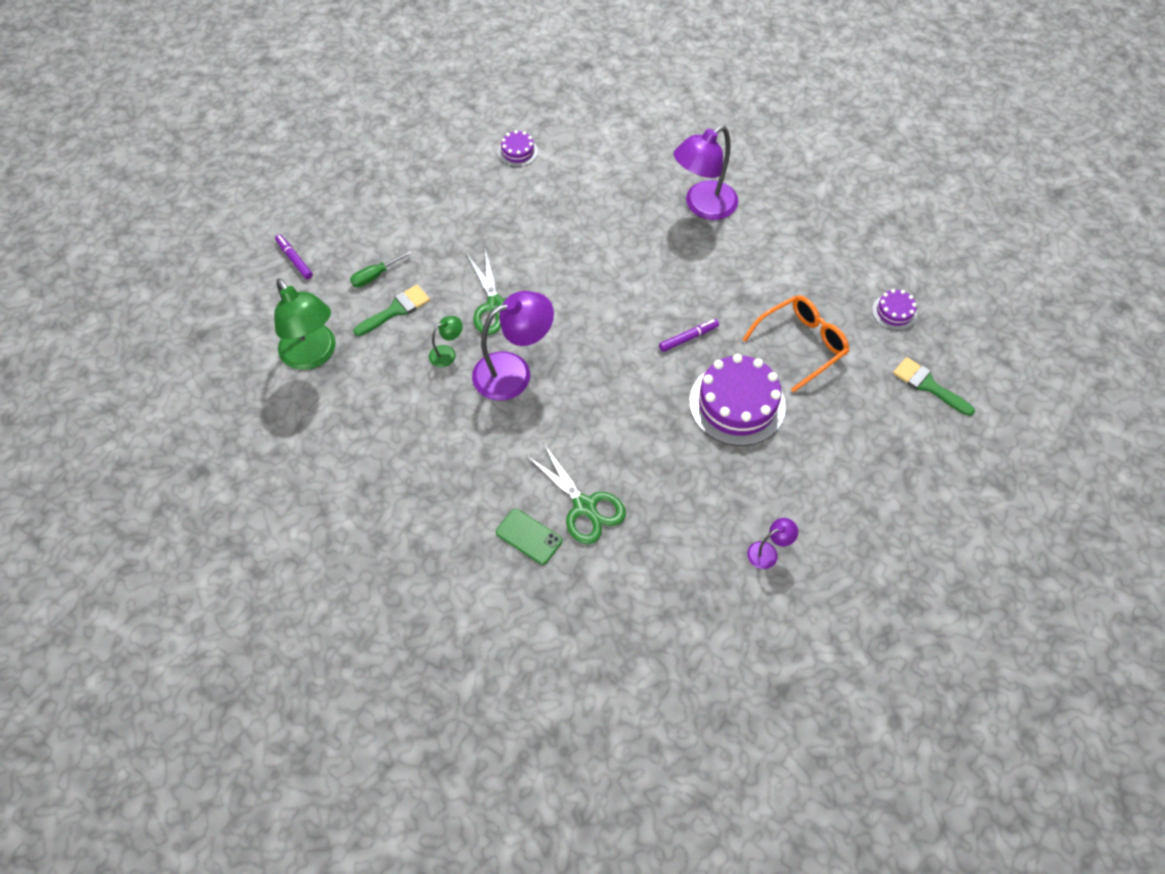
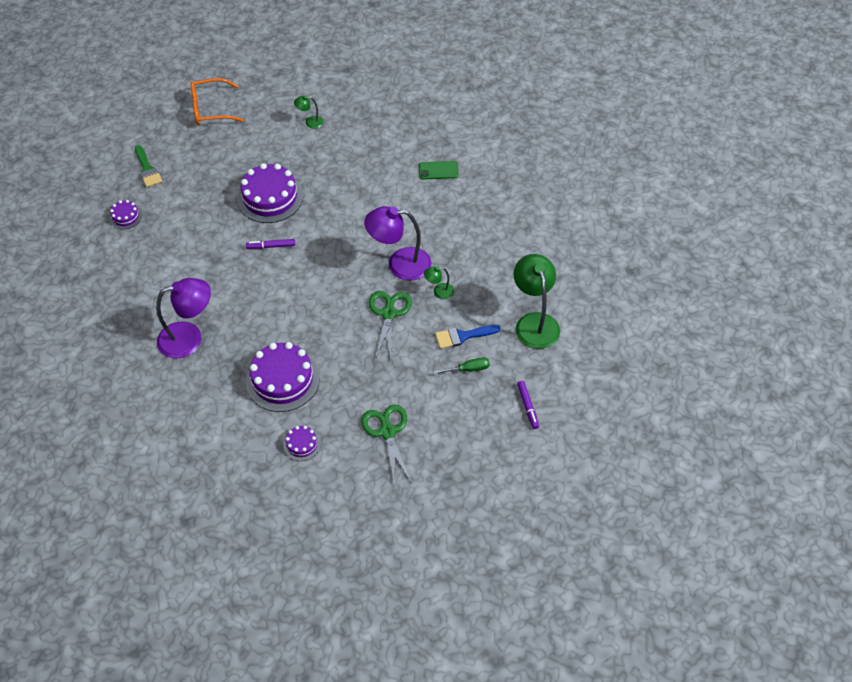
camera: 155 degrees left, 5 degrees down
(396, 310) = (463, 336): green brush -> blue brush
(529, 536) = (438, 170): green phone -> green phone turned 60 degrees counterclockwise
(574, 200) = (283, 380): none -> purple cake
(584, 506) = (398, 174): green scissors -> green scissors (387, 432)
(768, 552) = (310, 122): purple lamp -> green lamp
(801, 344) = (202, 217): orange glasses -> orange glasses (210, 109)

